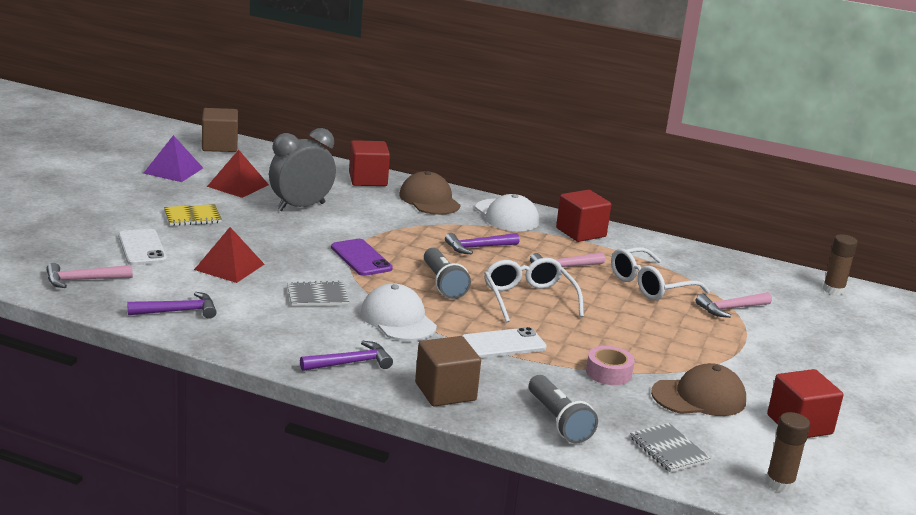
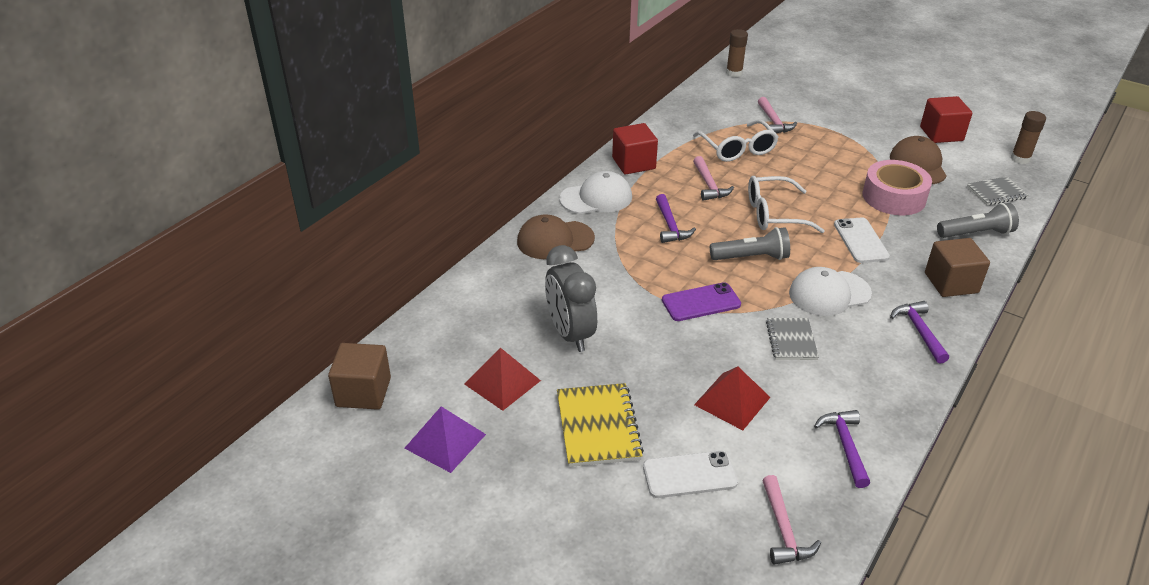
camera: 75 degrees left, 15 degrees up
(192, 217) = (598, 426): yellow notebook -> yellow notebook, size x1.55
(368, 179) = (495, 276): red cube -> none
(608, 373) = (894, 197): pink tape -> pink tape, size x1.72

